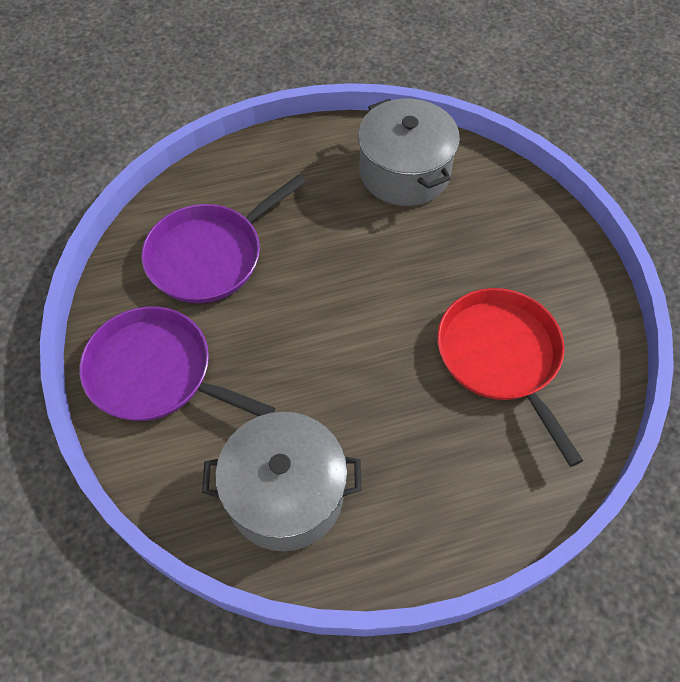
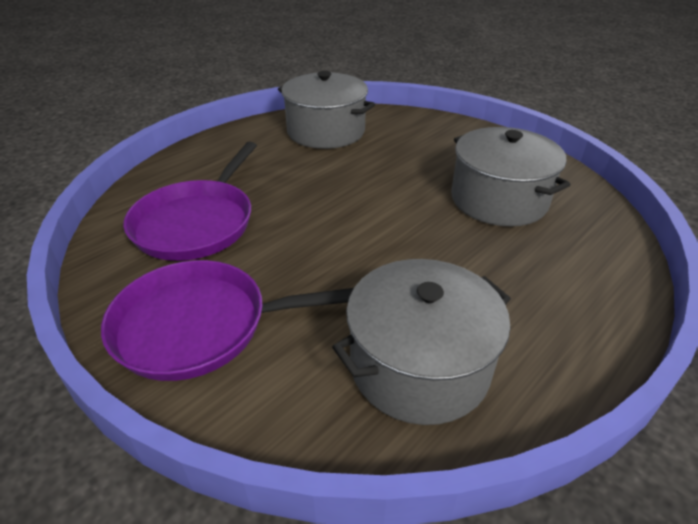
camera: 30 degrees left, 20 degrees down
(501, 357) = (498, 200): red pan -> grey pot

